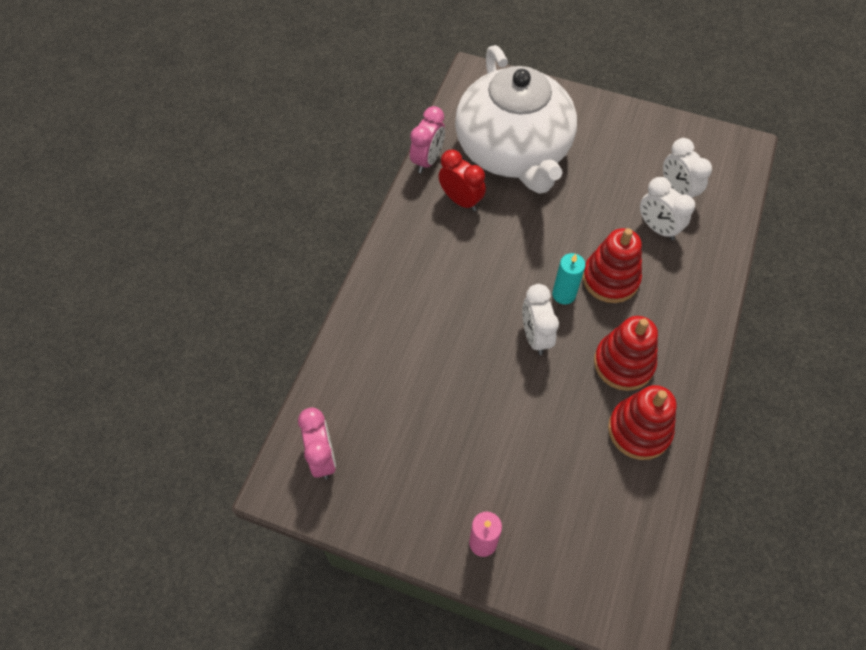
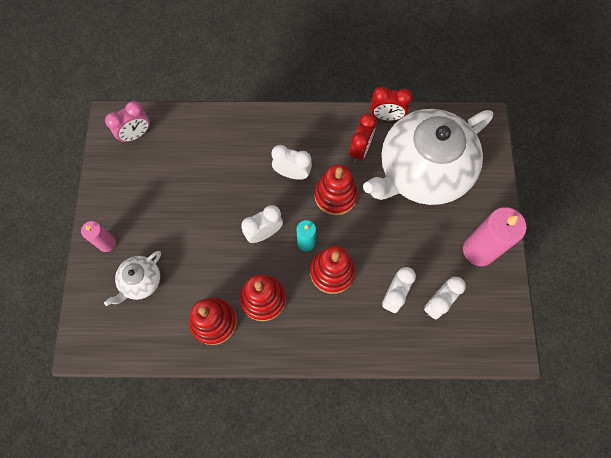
camera: 70 degrees right, 10 degrees up
(427, 160) = (386, 116): pink clock -> red clock
(464, 280) = (292, 173): none -> white clock
(512, 244) = (335, 195): none -> red stacking toy
(556, 509) = (140, 281): none -> white teapot
(626, 134) = (479, 250): none -> pink candle

